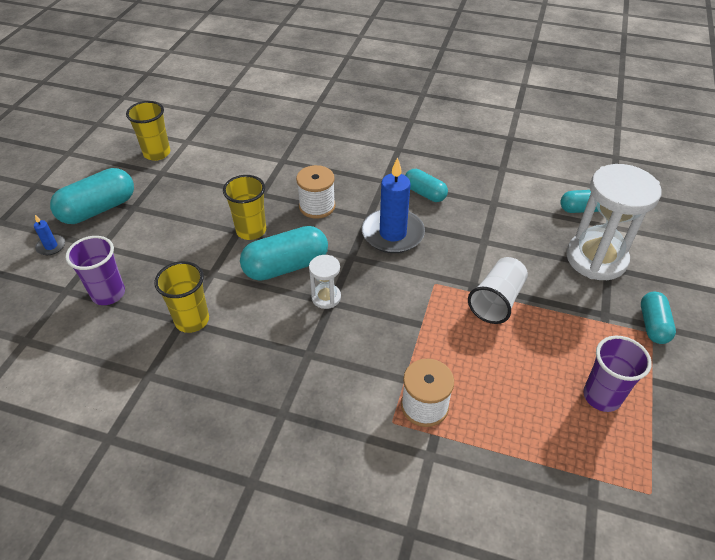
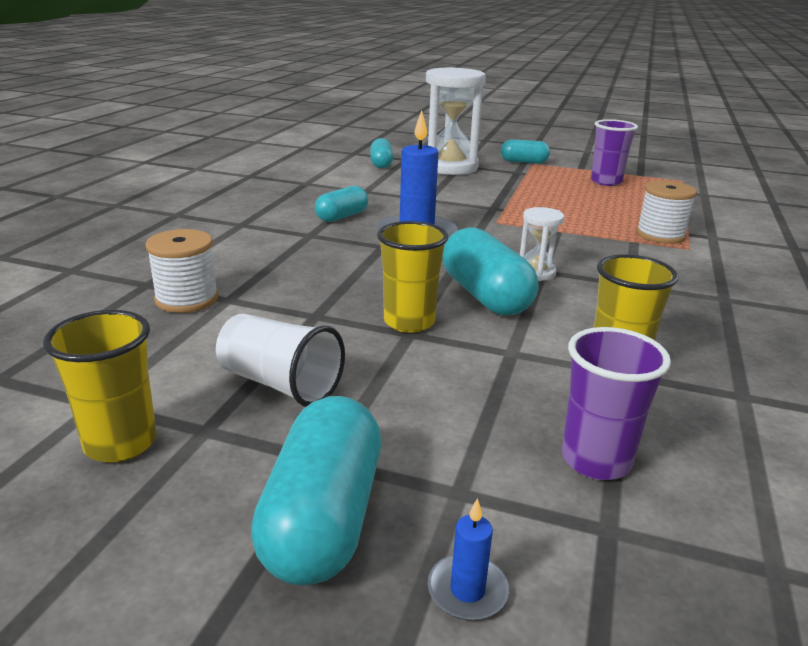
camera: 90 degrees left, 20 degrees down
(98, 209) = (323, 518): turquoise capsule -> turquoise capsule turned 45 degrees clockwise
(317, 206) = (356, 275): white spool -> white spool (187, 299)
(496, 301) = (513, 201): white cup -> white cup (280, 384)

